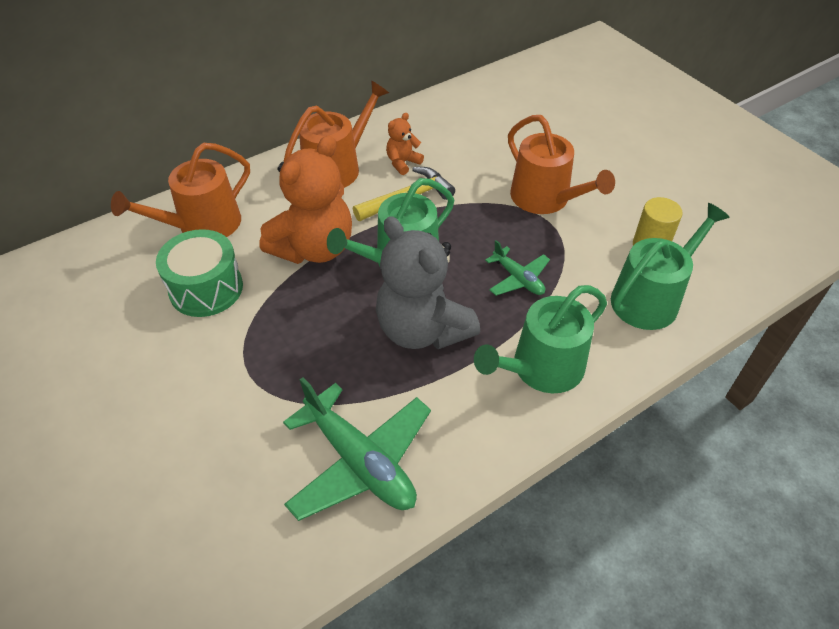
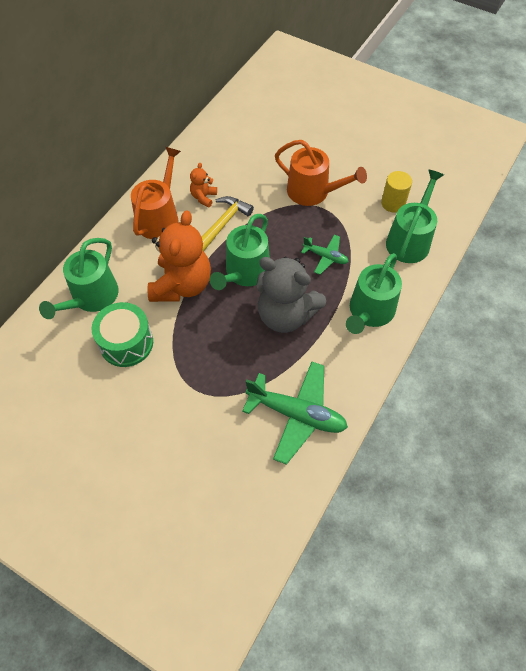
camera: 25 degrees left, 10 degrees up
(202, 225) = (91, 297): orange watering can -> green watering can

